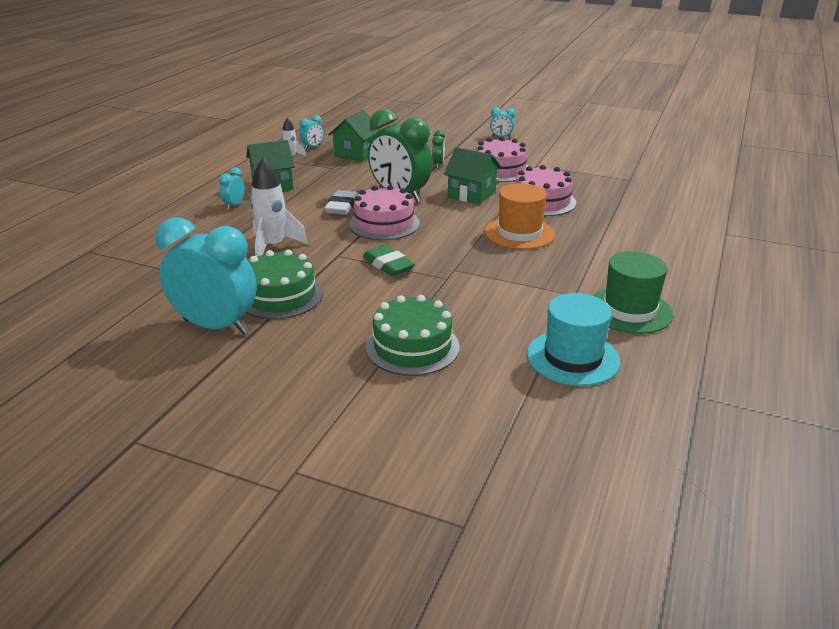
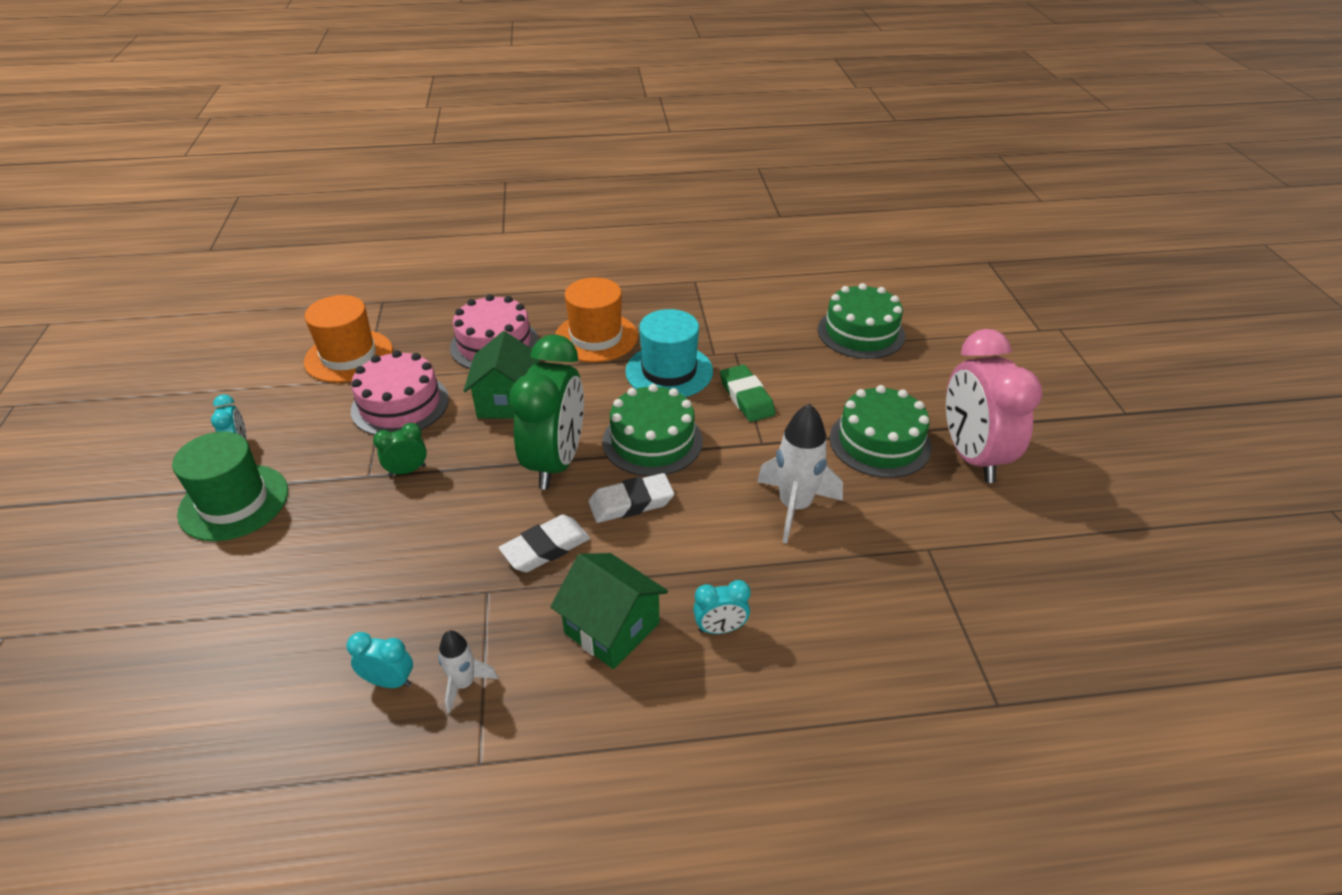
camera: 120 degrees left, 10 degrees up
(216, 326) = (972, 456): turquoise clock -> pink clock
(340, 182) = (545, 548): none -> white eraser
(356, 154) = (401, 592): green house -> none
(384, 224) = (652, 441): pink cake -> green cake
(388, 265) = (746, 397): green eraser -> green eraser turned 45 degrees counterclockwise
(565, 164) = (349, 356): none -> orange hat
(572, 358) = (790, 263): turquoise hat -> turquoise hat (669, 371)
(629, 310) = (696, 253): green hat -> green hat (234, 502)

